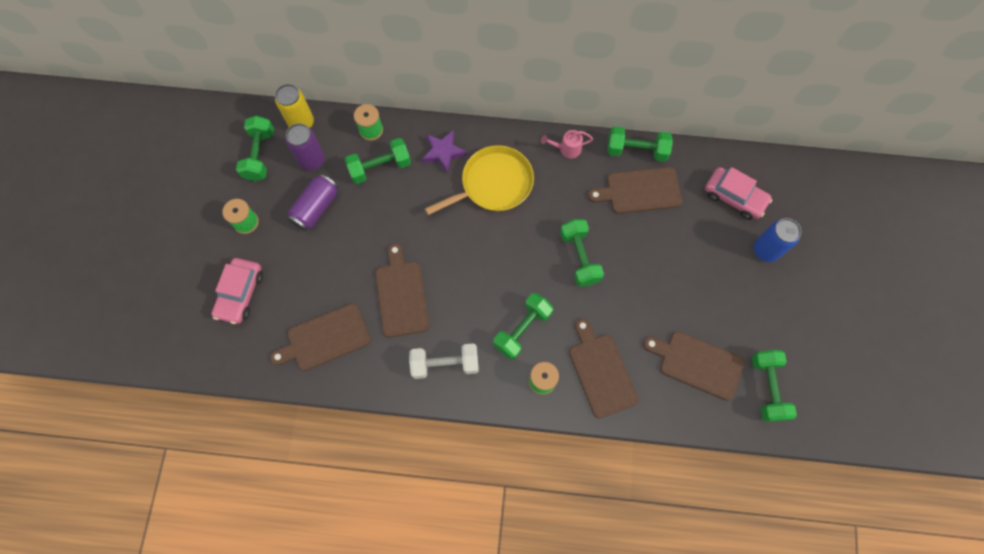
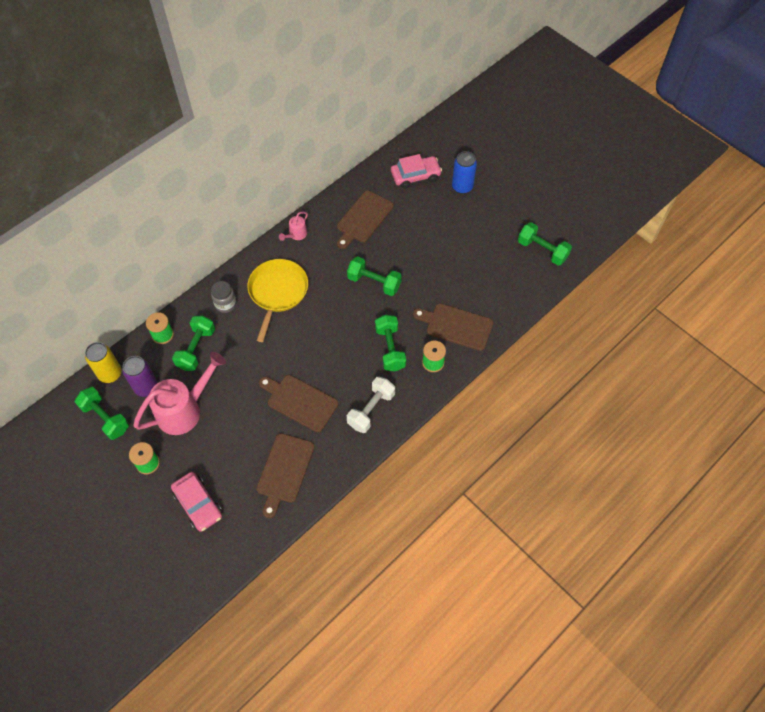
camera: 50 degrees left, 10 degrees down
(316, 208) = (184, 410): purple can -> pink watering can
(443, 152) = (225, 304): purple star -> grey jar
(636, 151) = (336, 200): green dumbbell -> none
(697, 363) = (497, 273): brown cutting board -> none

